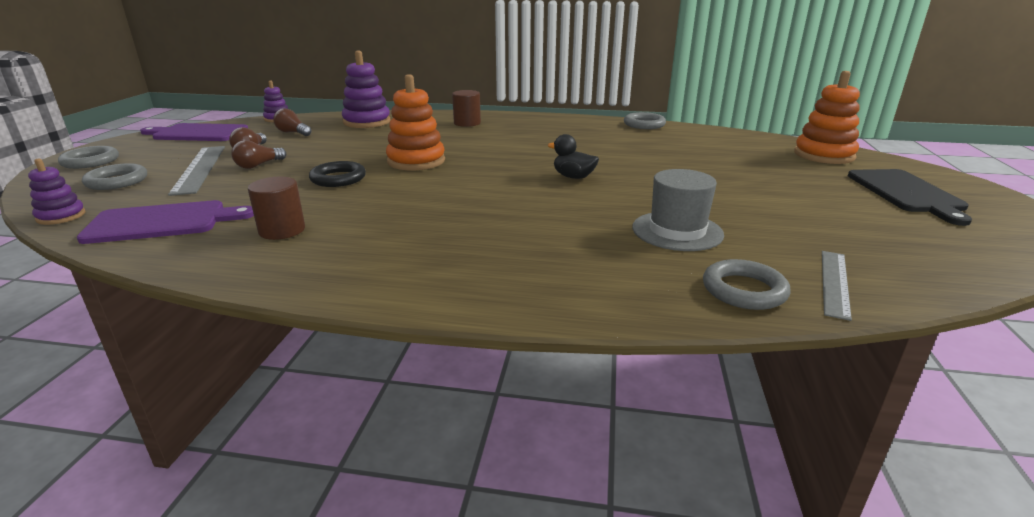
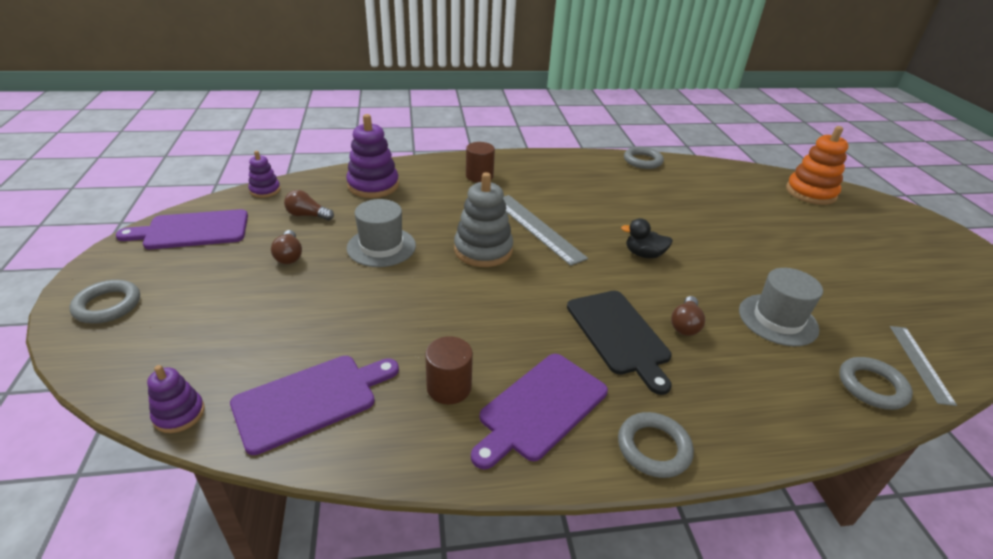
camera: 20 degrees left, 10 degrees up
(117, 181) = (182, 338): grey ring -> grey ring (653, 448)
(200, 169) = (261, 298): grey ruler -> grey ruler (537, 228)
(258, 165) = (323, 282): brown light bulb -> brown light bulb (685, 324)
(330, 152) = (381, 247): none -> grey hat
(338, 178) = (430, 292): black ring -> none
(347, 253) = (540, 408): none -> purple cutting board
(416, 161) = (483, 250): orange stacking toy -> grey stacking toy
(906, 193) = (896, 238): black cutting board -> black cutting board (619, 335)

